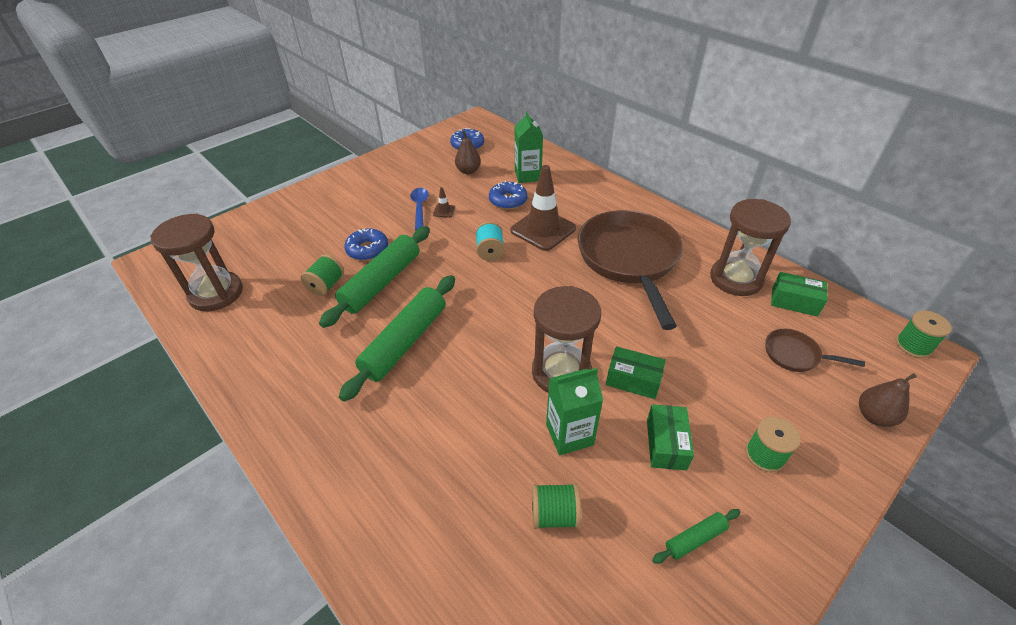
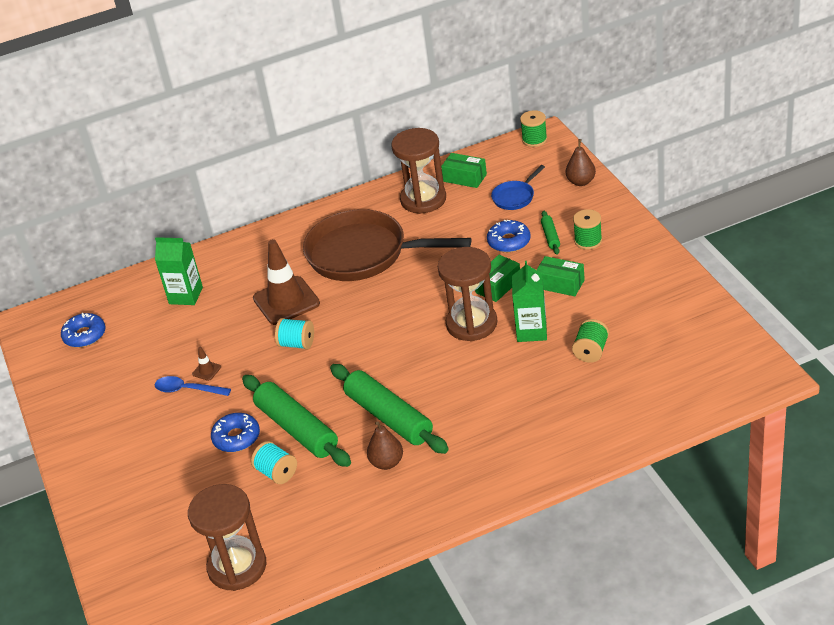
camera: 65 degrees left, 5 degrees down
(326, 285) = (277, 473): green spool -> turquoise spool
(468, 171) = (142, 342): brown pear -> brown pear (387, 463)
(508, 200) = (221, 318): blue donut -> blue donut (509, 242)
(695, 538) = (631, 290): green rolling pin -> green rolling pin (550, 236)
(794, 302) = (465, 178): green box -> green box turned 75 degrees clockwise
(795, 355) = (515, 197): brown pan -> blue pan

